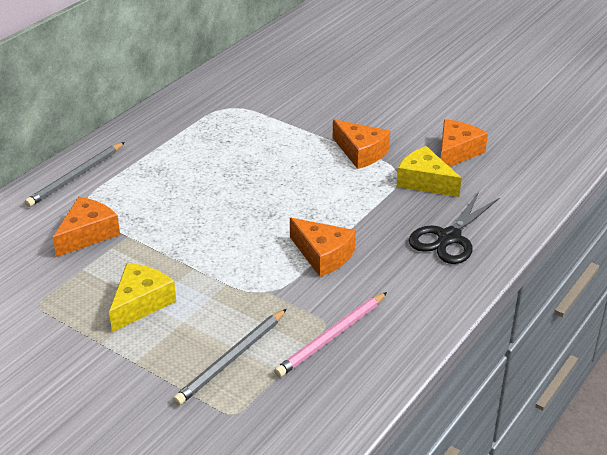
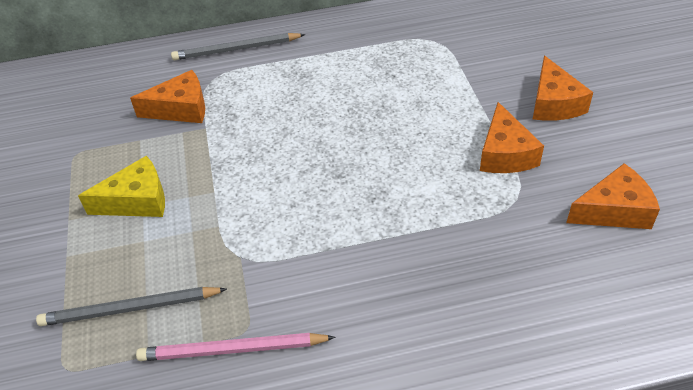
camera: 45 degrees right, 10 degrees up
(323, 255) = (332, 250): orange cheese -> orange cheese (554, 103)
(425, 182) = (534, 227): yellow cheese -> none
(449, 238) = (481, 314): black scissors -> none

